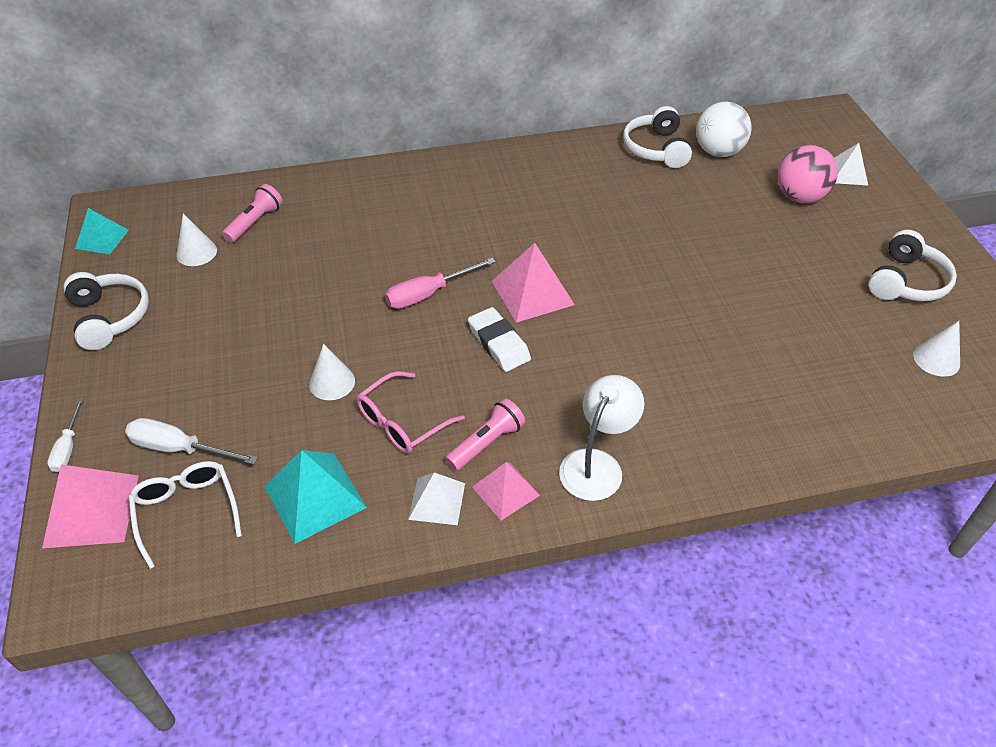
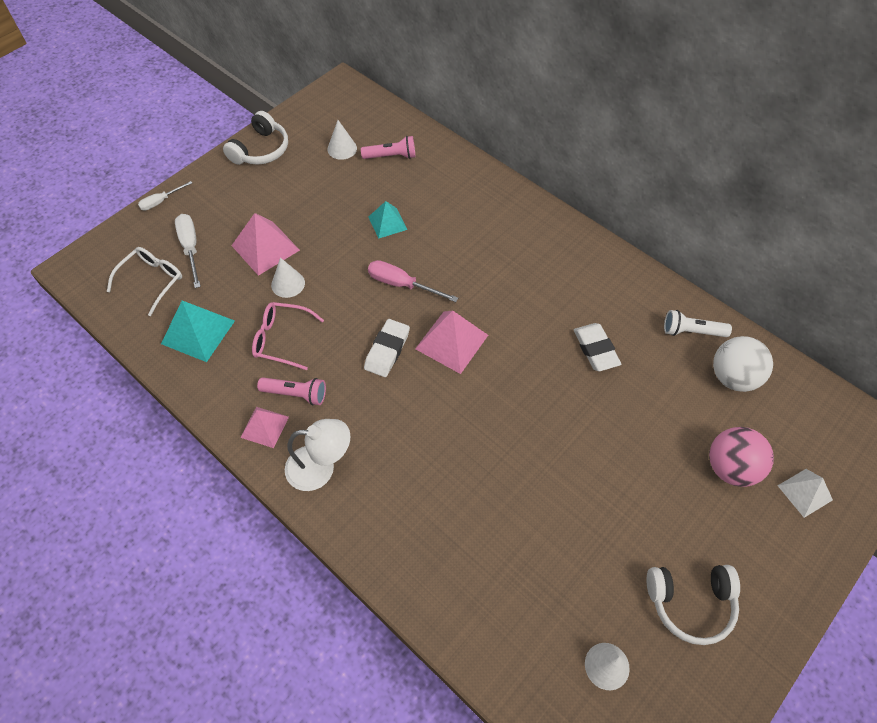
camera: 55 degrees right, 10 degrees up
(91, 510) = (128, 241): pink pyramid -> pink pyramid (265, 247)
(102, 239) = (317, 101): turquoise pyramid -> turquoise pyramid (387, 223)
(437, 501) = (233, 394): white pyramid -> none
(625, 208) = (595, 349): none -> white eraser
(656, 149) = (691, 331): white headphones -> white flashlight

